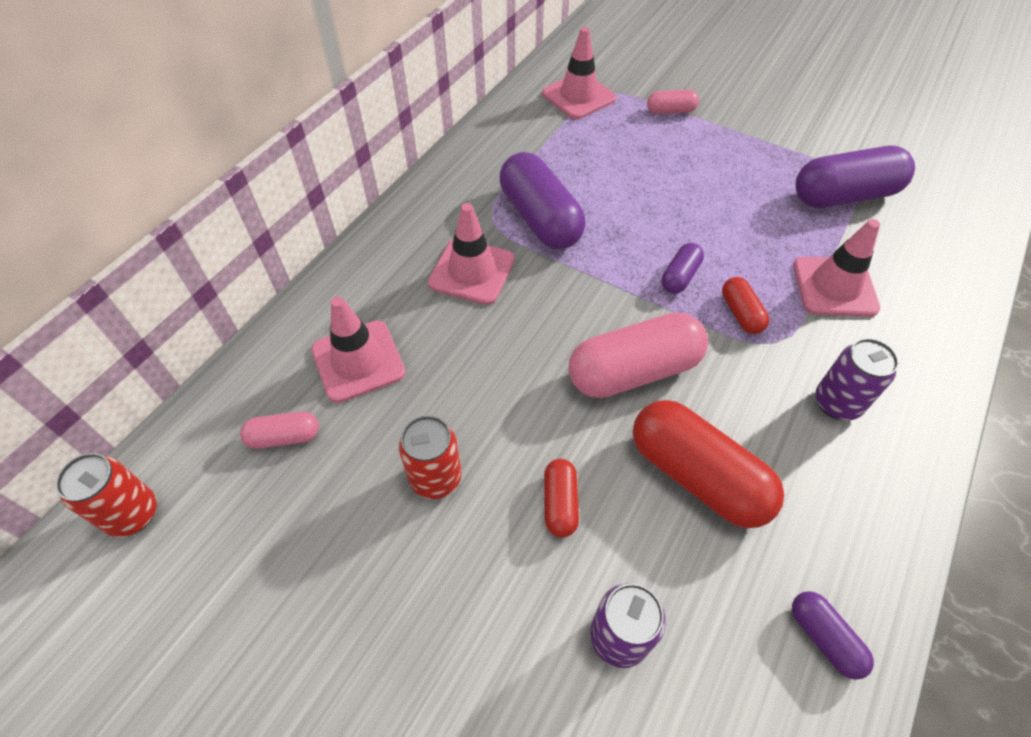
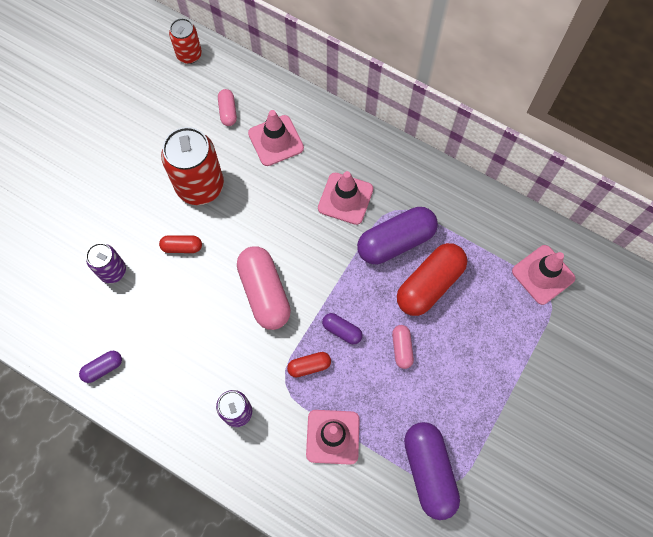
camera: 90 degrees right, 15 degrees up
(435, 478) = (200, 186): red can -> red can, size x1.77
(670, 111) = (529, 348): pink capsule -> pink capsule (402, 348)
(697, 476) = (193, 320): red capsule -> red capsule (429, 284)

